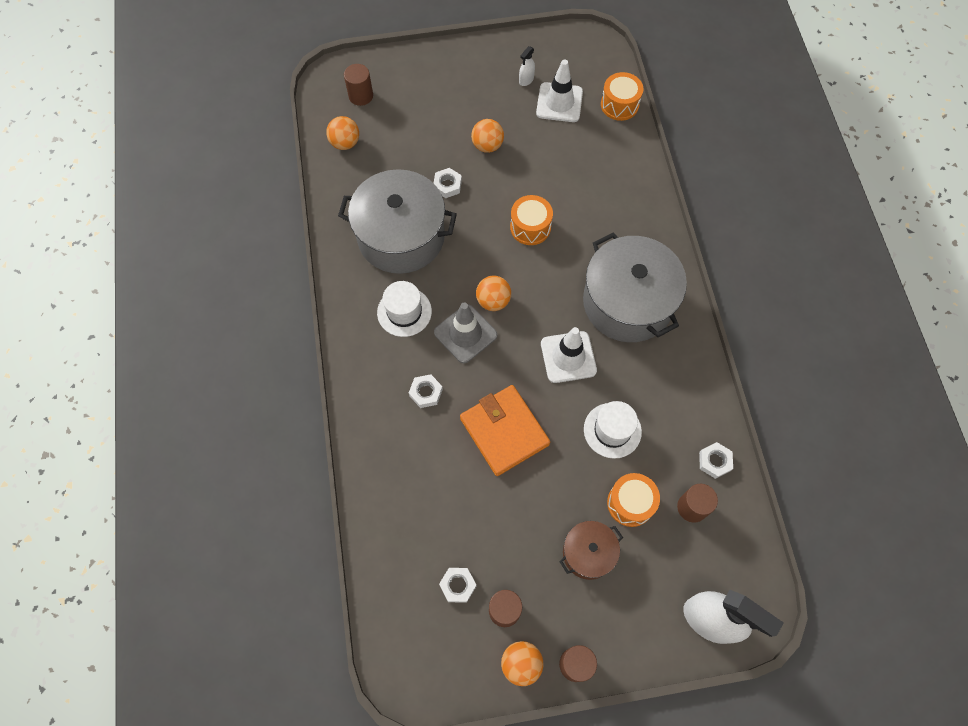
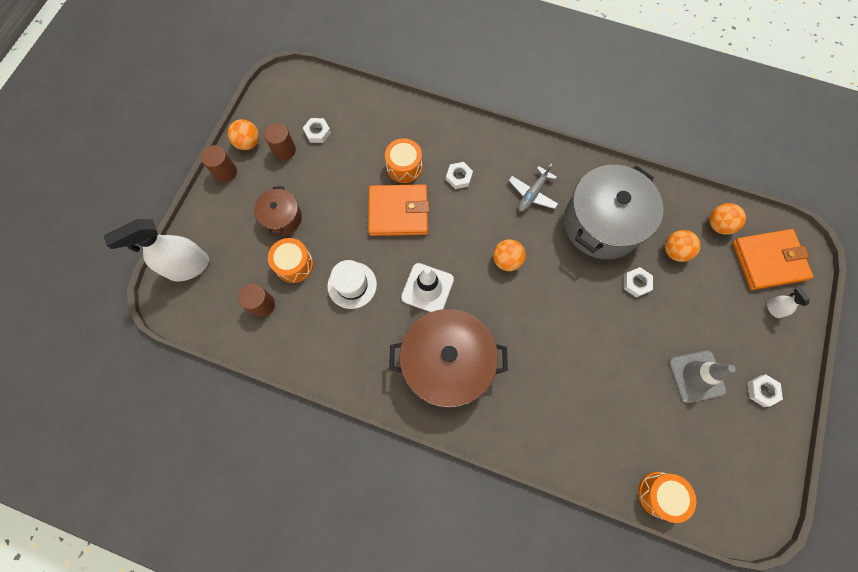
camera: 120 degrees right, 5 degrees up
(361, 96) = (768, 261): brown cylinder -> orange wallet
(404, 312) = (532, 194): white hat -> grey plane
(465, 334) = (490, 226): grey traffic cone -> grey traffic cone (696, 376)
(487, 146) = (664, 339): orange ball -> orange ball (674, 251)
(526, 80) = (730, 418): white spray bottle -> white spray bottle (773, 309)
(530, 227) = (560, 327): orange drum -> orange drum (404, 167)
(559, 102) = (687, 434): white traffic cone -> none
(627, 302) = (446, 363): grey pot -> brown pot
(714, 461) = (281, 343): white nut -> white nut (762, 391)

